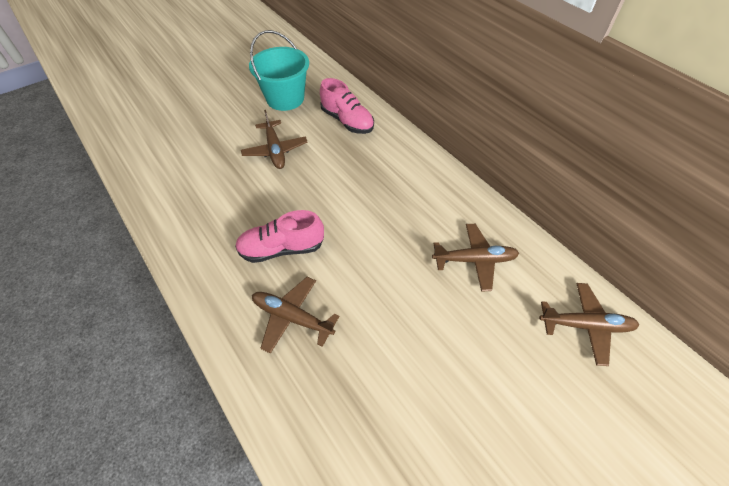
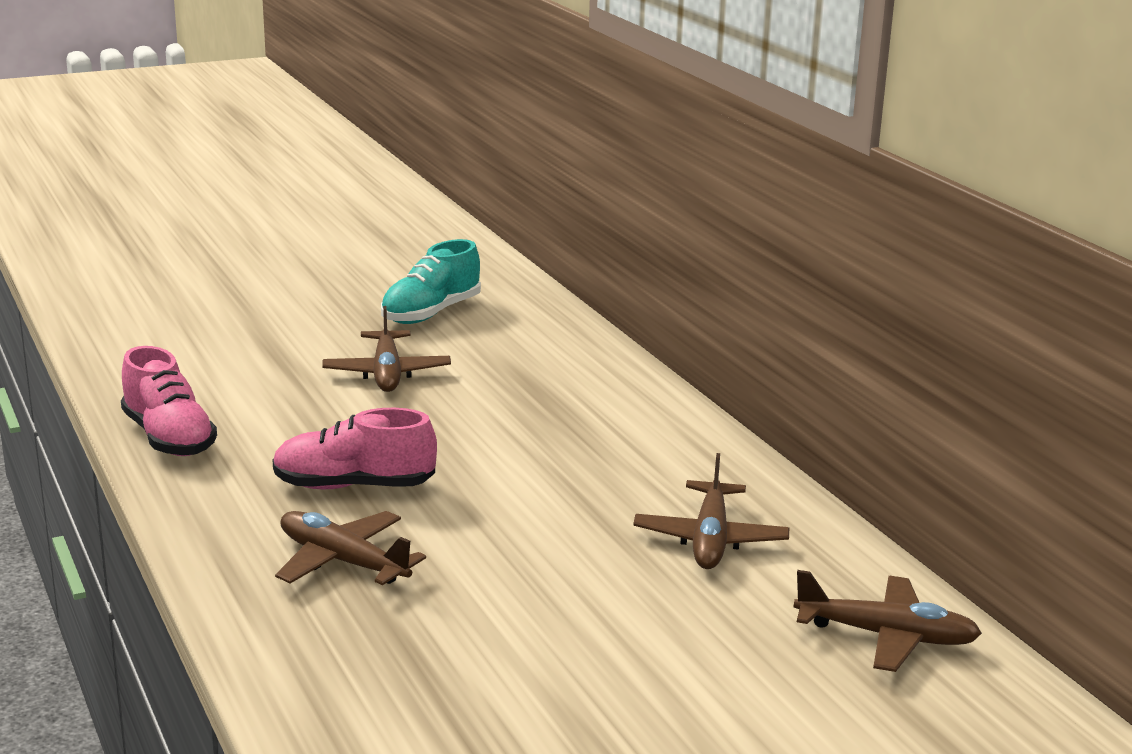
camera: 10 degrees right, 30 degrees down
(285, 99) = (431, 313): turquoise bucket -> turquoise shoe
(347, 121) = (540, 352): pink shoe -> pink shoe (169, 438)
(474, 260) = (710, 539): brown plane -> brown plane turned 90 degrees clockwise

